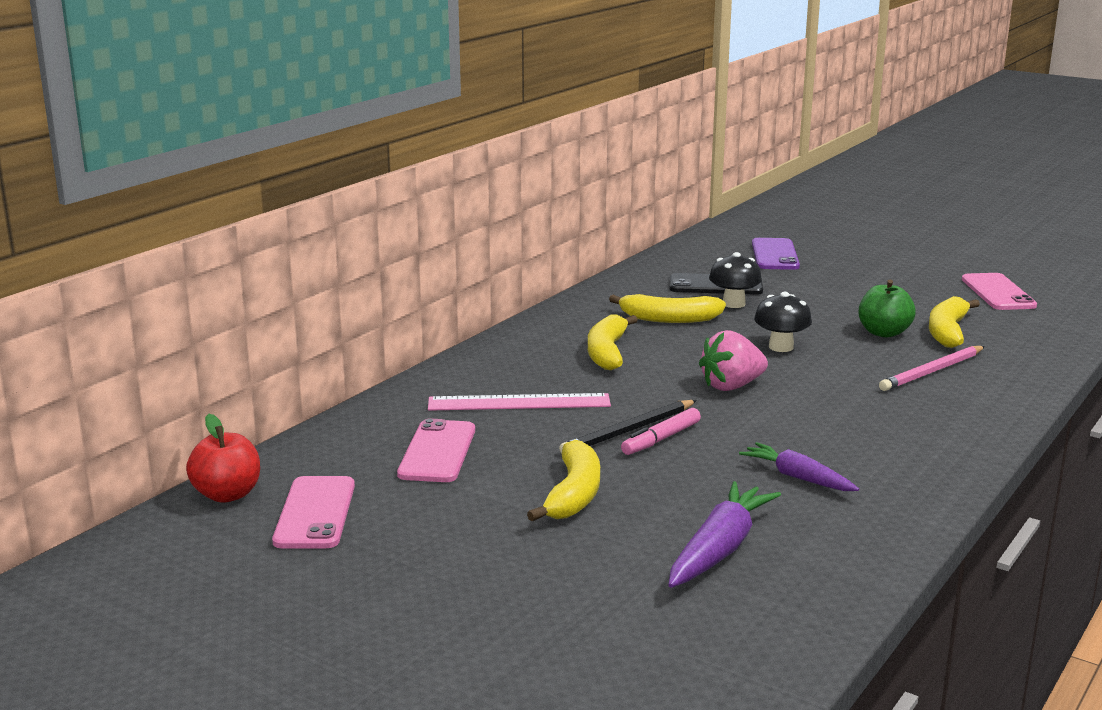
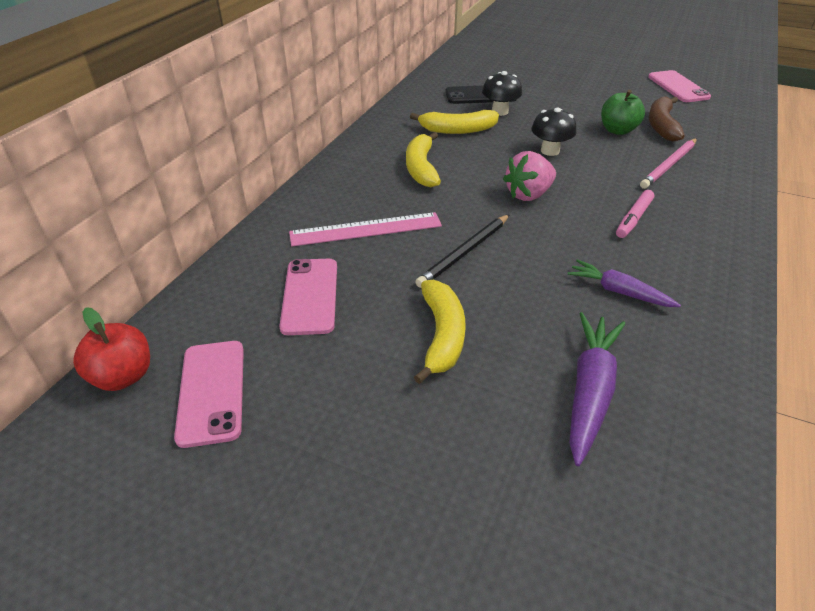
camera: 10 degrees left, 20 degrees up
(661, 439) = (493, 259): pink marker -> pink marker (633, 219)
(775, 255) = (512, 64): purple phone -> none
(947, 332) = (661, 126): yellow banana -> brown banana

